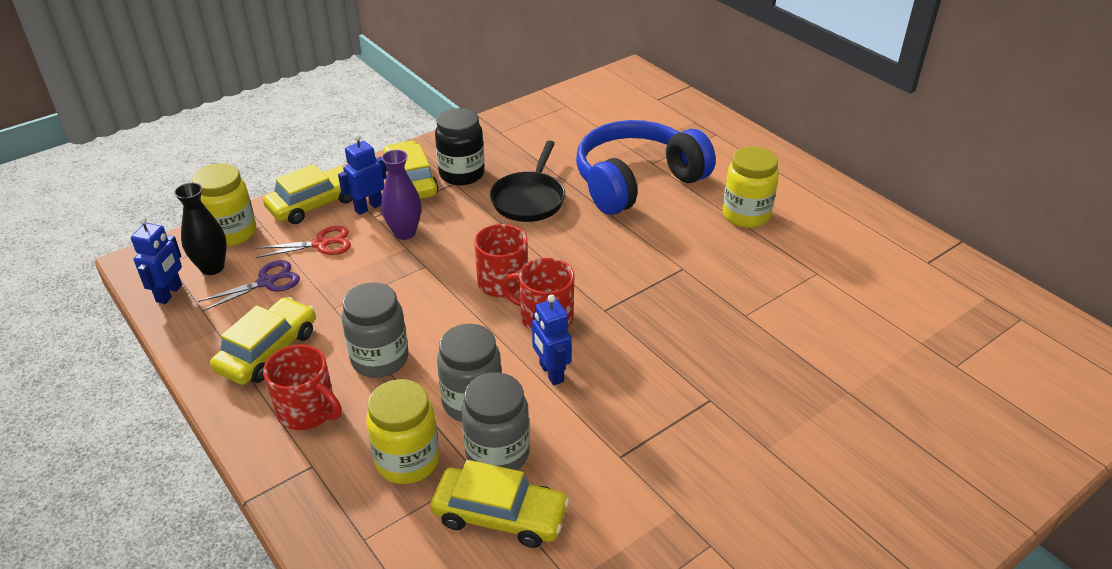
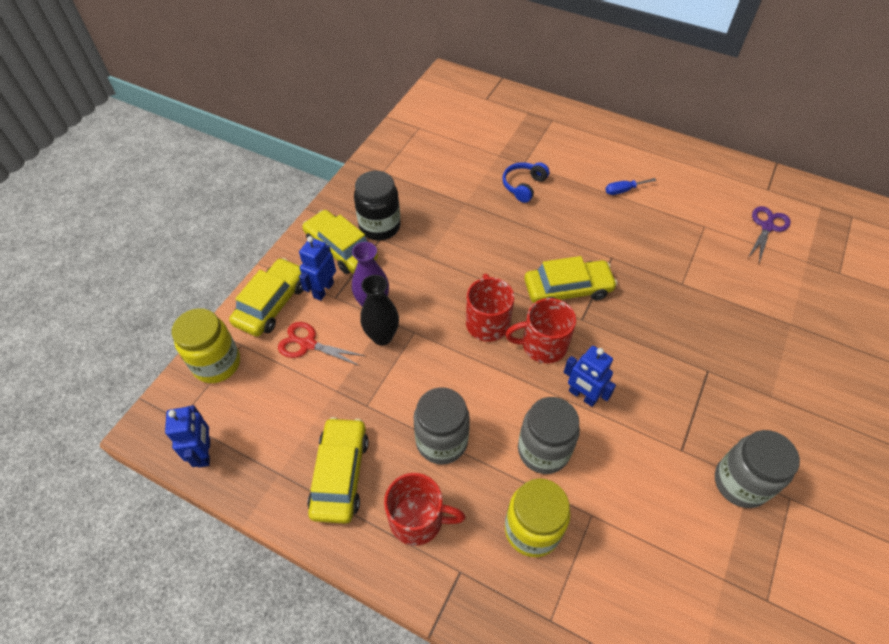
camera: 25 degrees left, 15 degrees up
(212, 267) = (225, 408): black vase -> black vase (382, 336)
(266, 282) = (288, 404): purple scissors -> purple scissors (767, 227)
(321, 244) = (308, 344): red scissors -> red scissors turned 120 degrees counterclockwise
(497, 454) = (594, 490): grey jar -> grey jar (740, 483)
(500, 515) = (634, 545): yellow car -> yellow car (567, 289)
(529, 199) = (452, 233): black pan -> none
(636, 181) = (523, 186): blue headphones -> blue headphones, size x0.42
(746, 215) = (623, 190): yellow jar -> blue screwdriver

